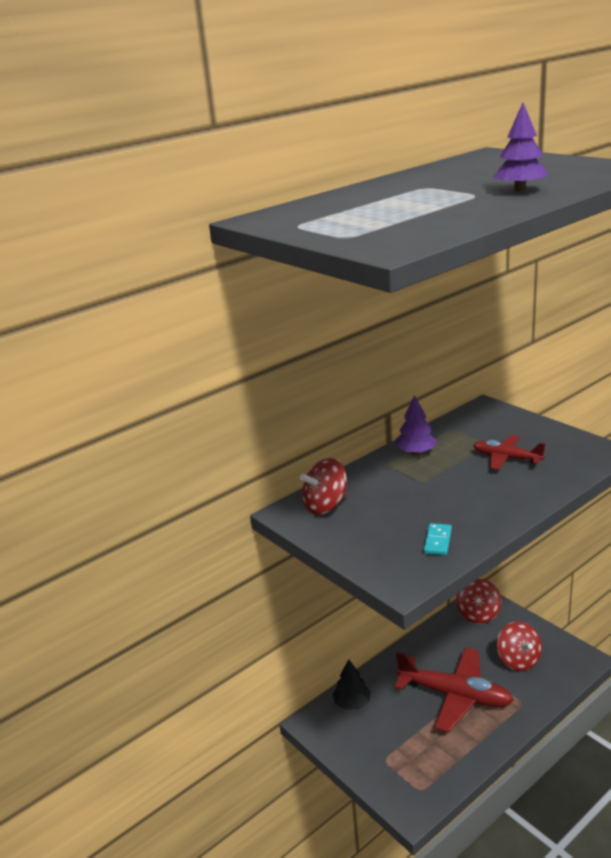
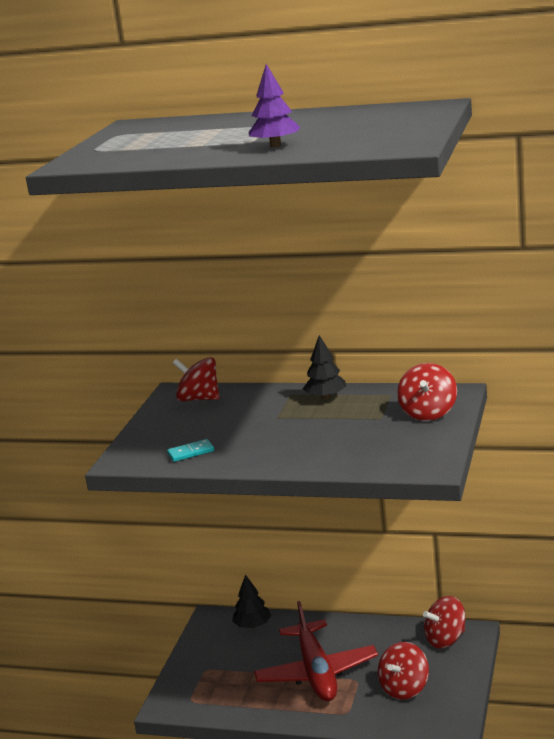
camera: 55 degrees right, 5 degrees down
(416, 452) = (326, 397): purple tree -> black tree
(506, 458) = (361, 433): red plane -> none
(507, 425) = (428, 413): none -> red spinning top

